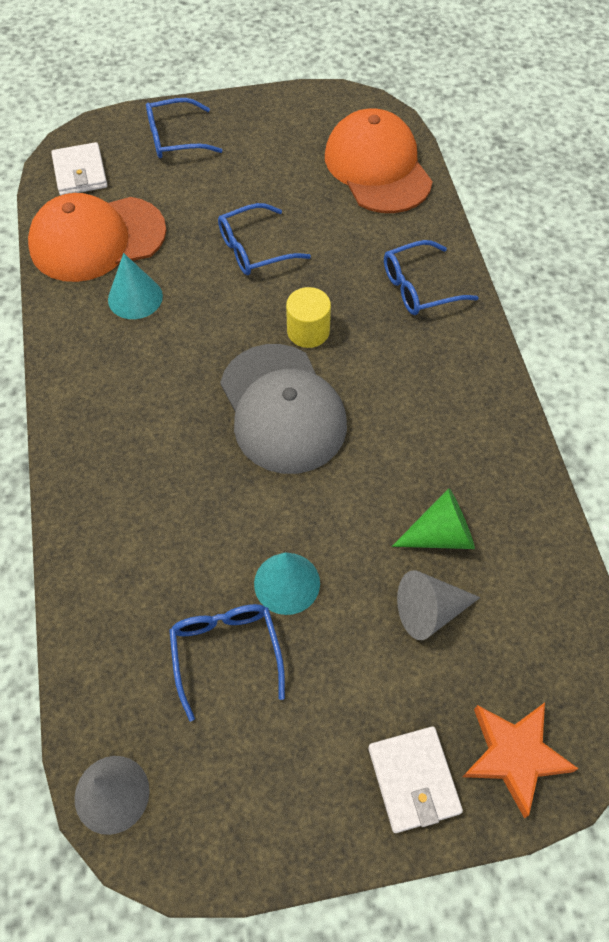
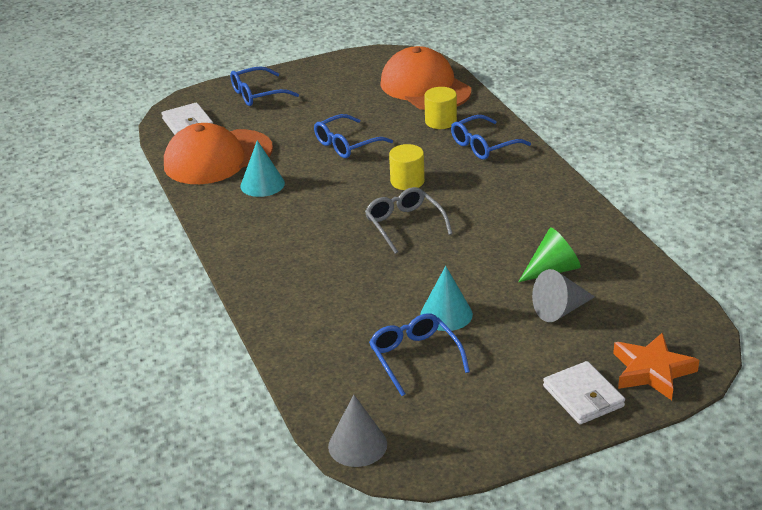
camera: 10 degrees left, 25 degrees down
(282, 409) = (404, 225): grey cap -> grey glasses
(379, 232) = (440, 121): none -> yellow cylinder

